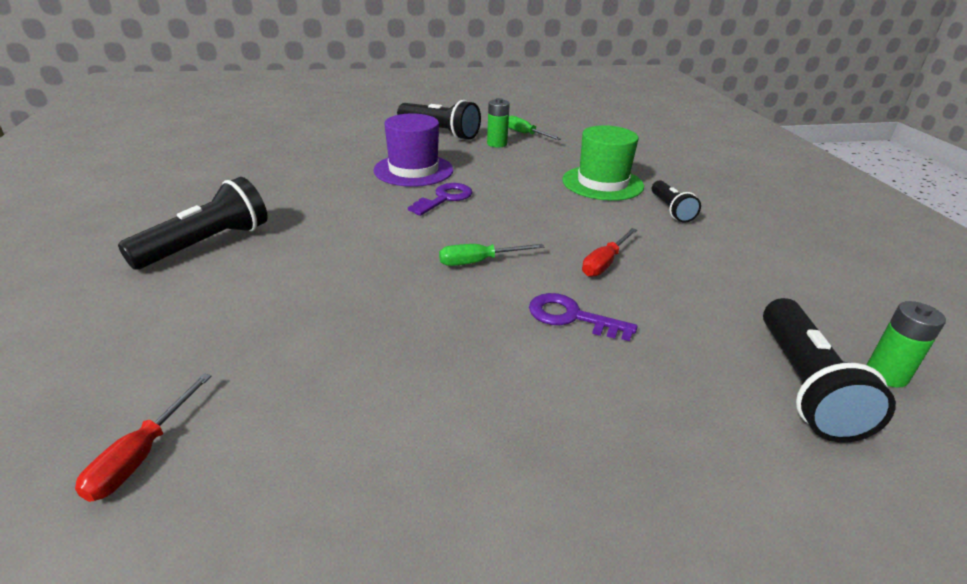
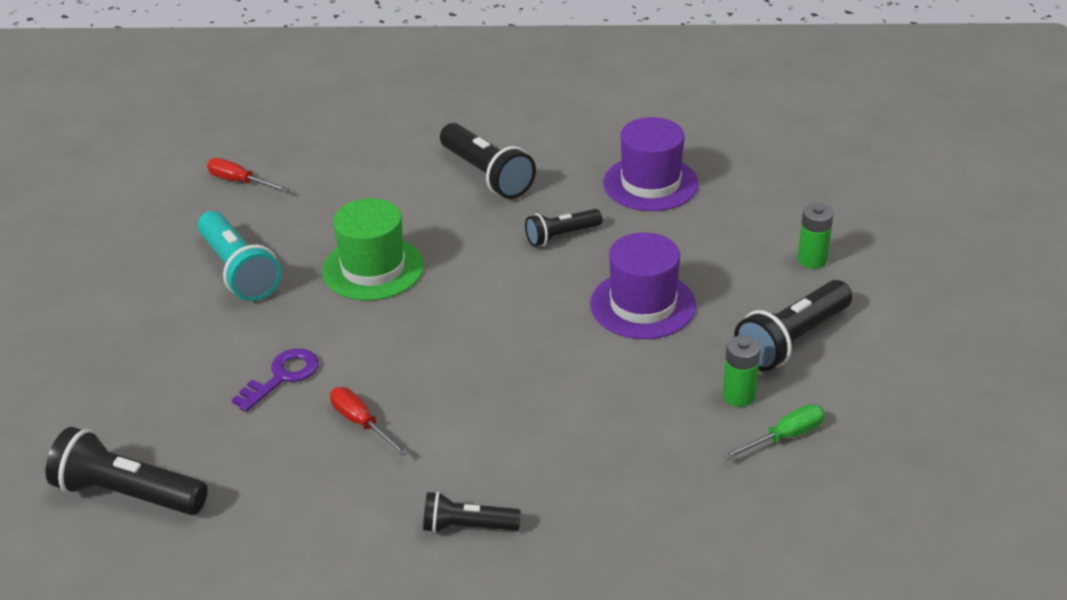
camera: 105 degrees right, 5 degrees up
(248, 173) = (650, 183): none -> purple hat
(323, 202) = (561, 236): none -> black flashlight
(391, 395) = (239, 271): none -> turquoise flashlight
(445, 198) = (551, 324): purple key -> none
(478, 262) = (397, 333): green screwdriver -> none
(602, 183) = (569, 480): green hat -> green hat (373, 268)
(886, 374) = (106, 560): green battery -> green battery (812, 260)

